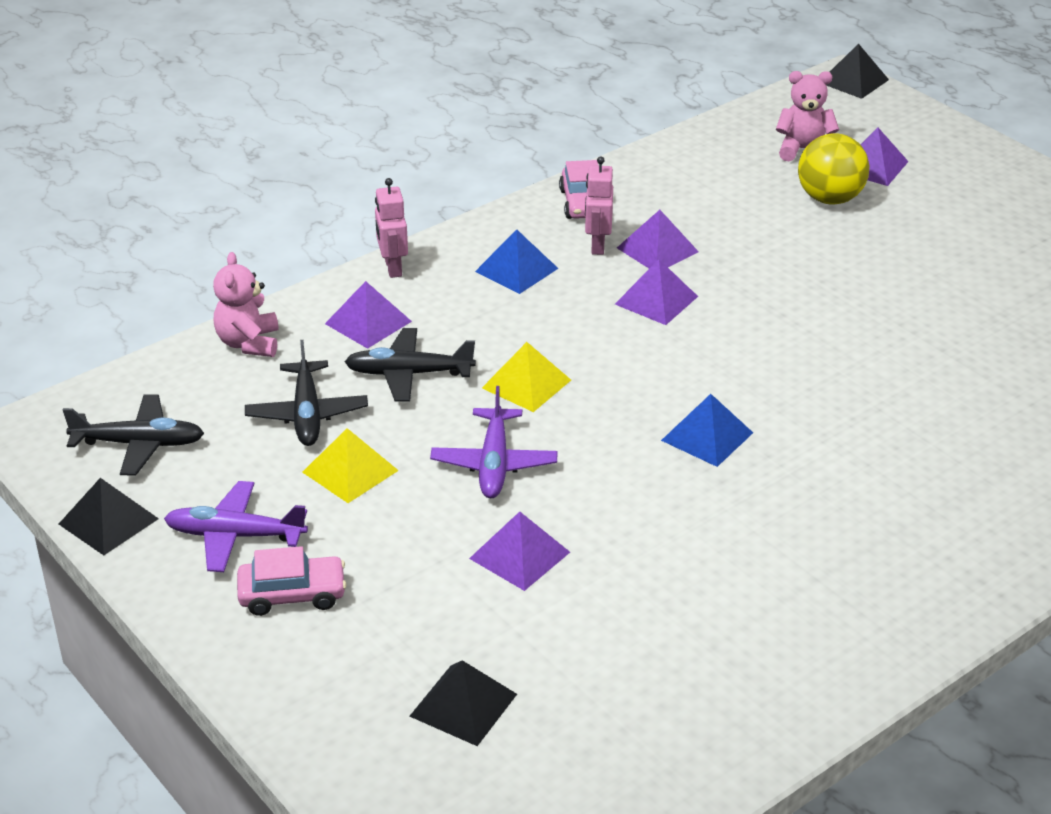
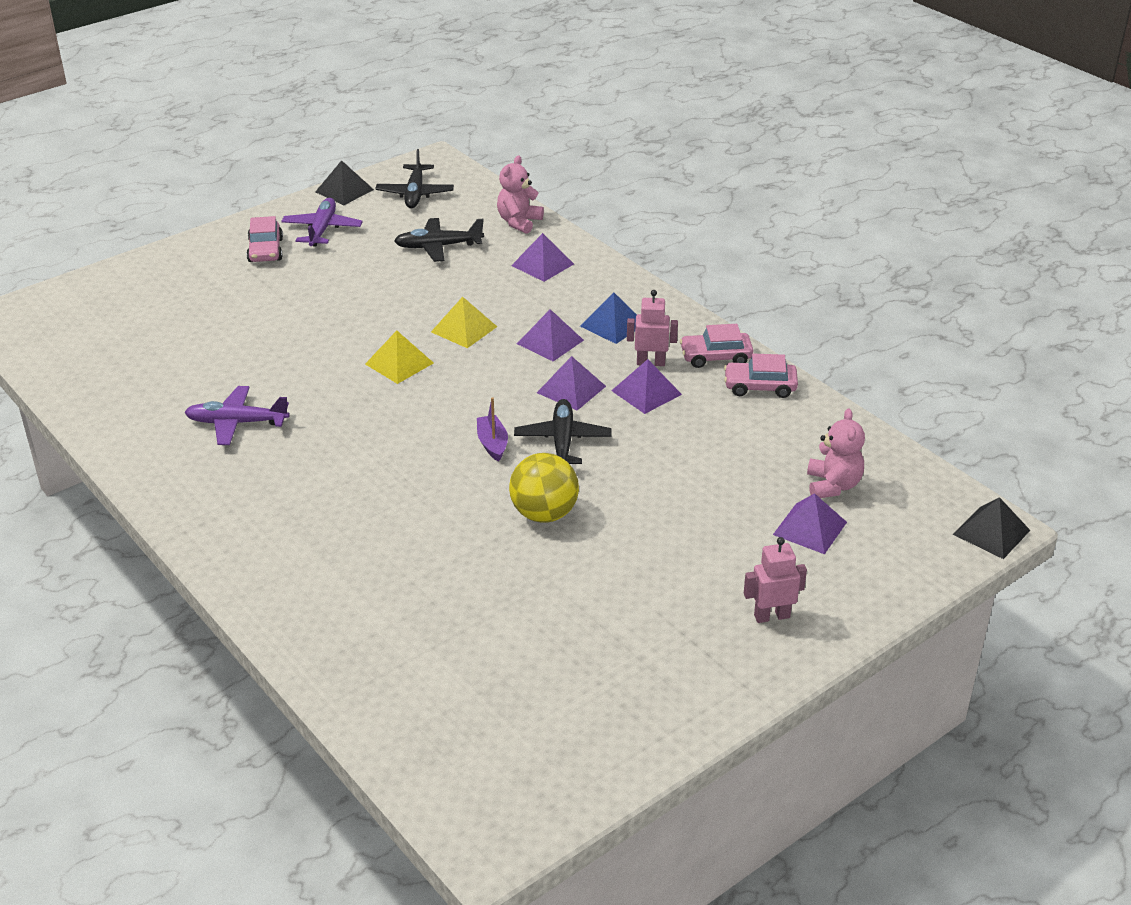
camera: 90 degrees right, 0 degrees up
(249, 343) = (519, 222): pink teddy bear -> pink teddy bear turned 60 degrees counterclockwise
(350, 471) = (376, 264): yellow pyramid -> yellow pyramid (399, 363)
(392, 268) = (613, 272): pink robot -> pink robot (771, 616)
(408, 374) = (480, 282): black plane -> black plane (562, 441)
(463, 705) = (156, 308): black pyramid -> none
(494, 464) = (375, 316): purple plane -> purple plane (236, 423)
(519, 555) = (280, 326): purple pyramid -> purple pyramid (550, 341)
(640, 179) = (760, 387): none -> pink car
(707, 436) = (391, 406): blue pyramid -> none
(772, 355) = (492, 444): none -> purple boat
(829, 199) = (742, 495): yellow ball -> yellow ball (544, 514)

